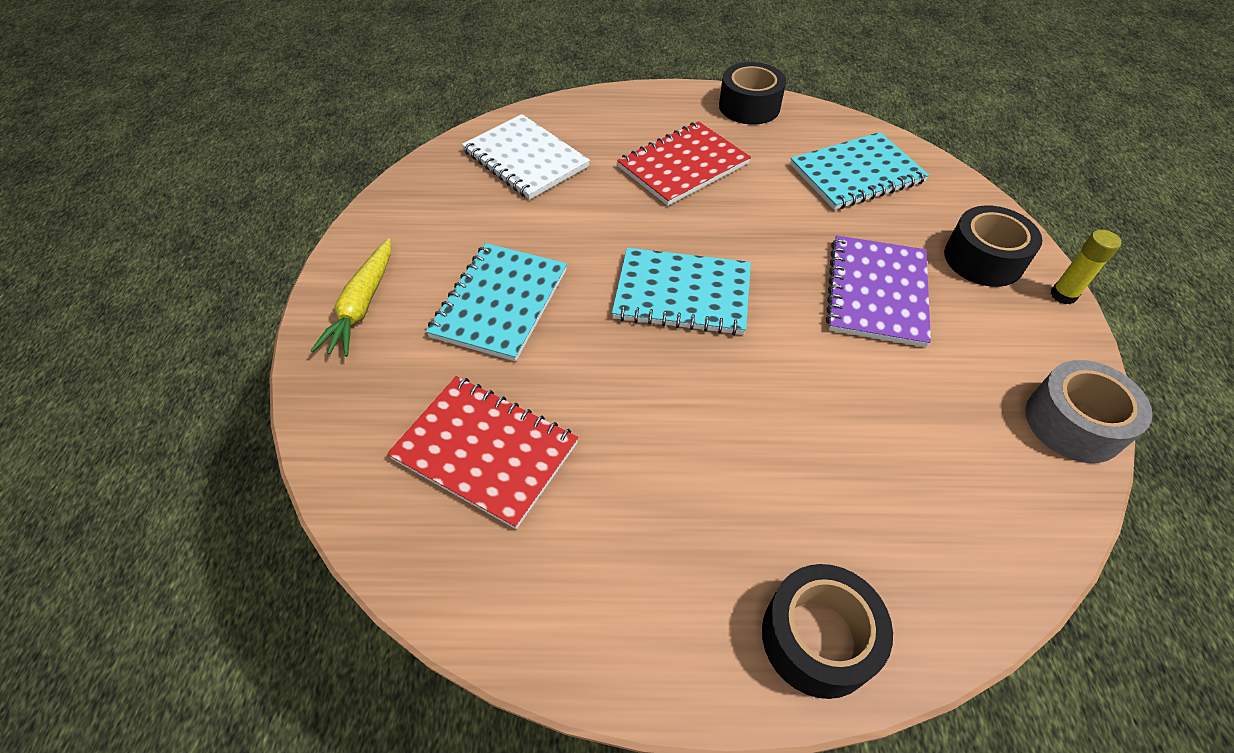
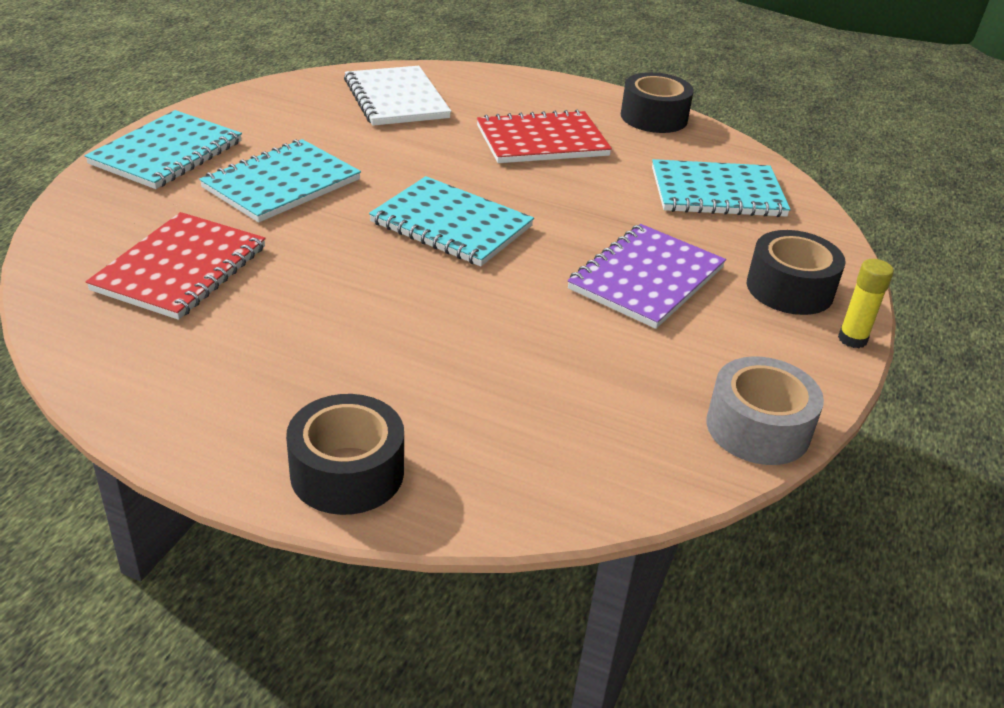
camera: 20 degrees right, 15 degrees down
(362, 305) = (166, 153): yellow carrot -> turquoise notebook
(485, 451) = (180, 268): red notebook -> red notebook turned 60 degrees clockwise

